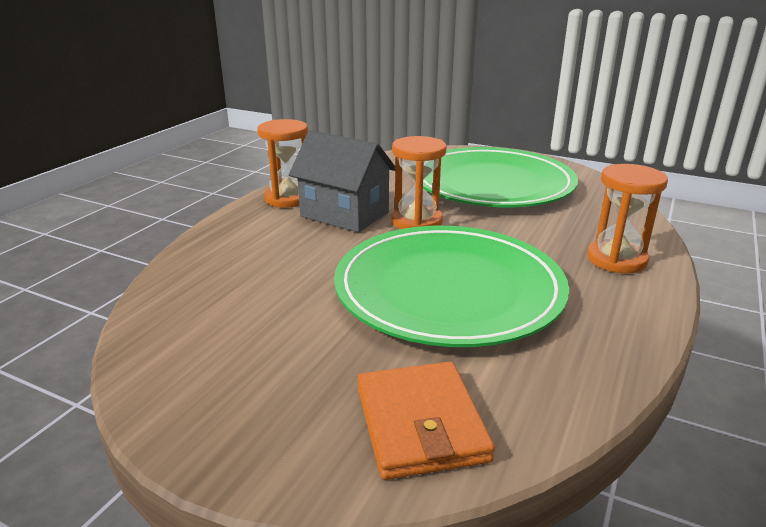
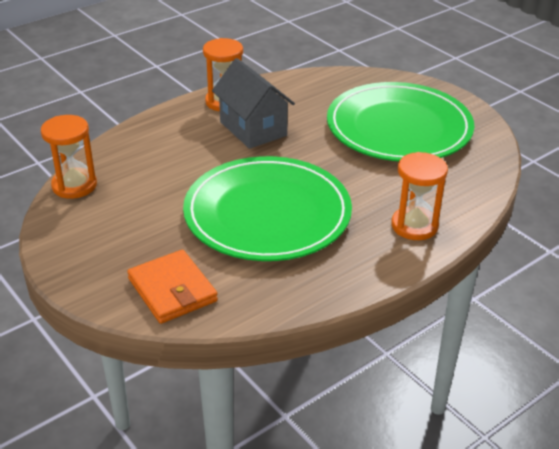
camera: 25 degrees right, 10 degrees up
(416, 221) = (300, 150): orange hourglass -> orange hourglass (74, 185)
(421, 423) = (172, 290): orange wallet -> orange wallet turned 45 degrees counterclockwise

